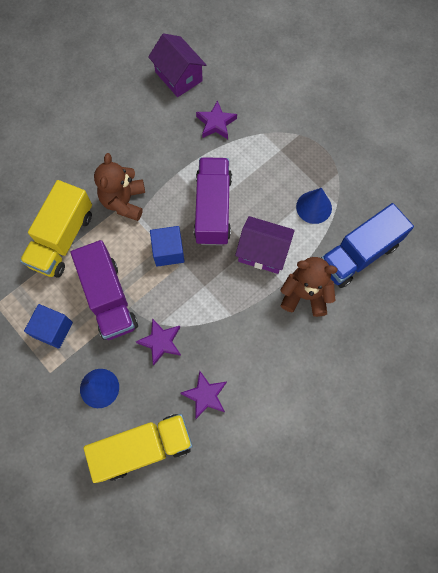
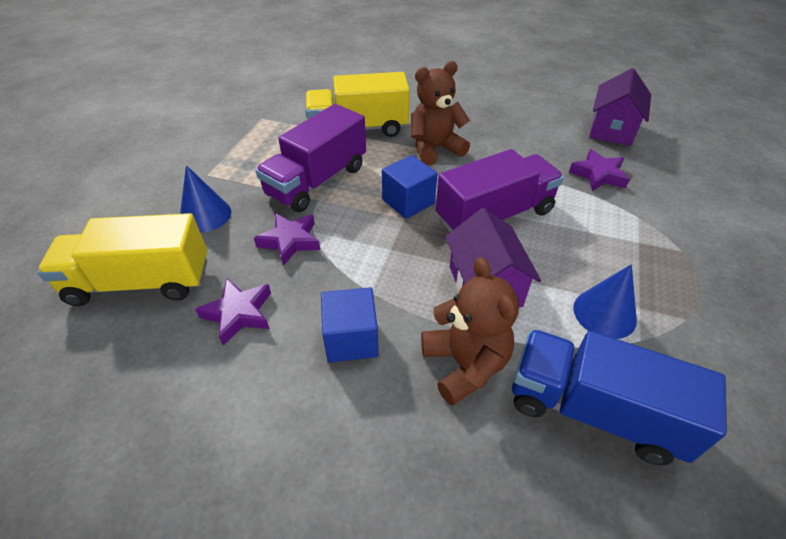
camera: 60 degrees right, 25 degrees down
(53, 329) = (256, 159): blue cube -> blue cube (351, 339)
(143, 447) = (140, 282): yellow truck -> yellow truck turned 135 degrees clockwise

